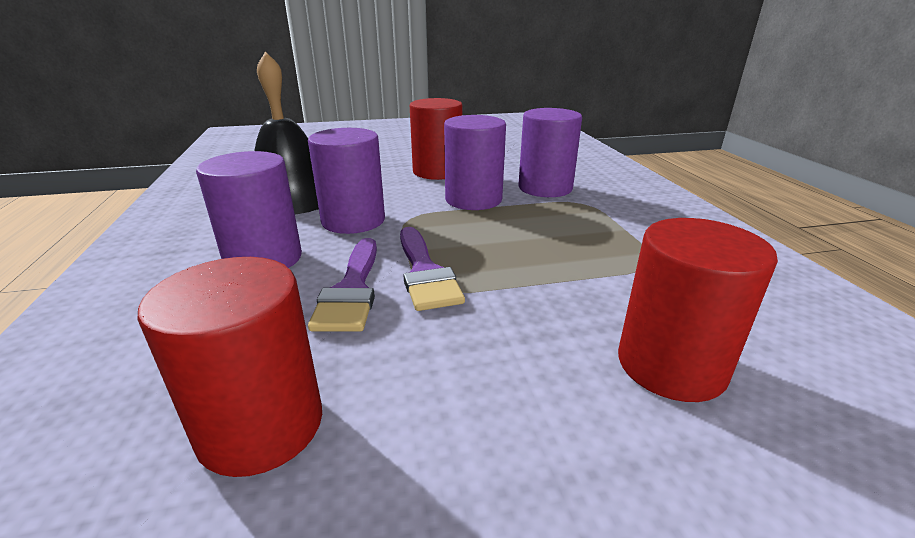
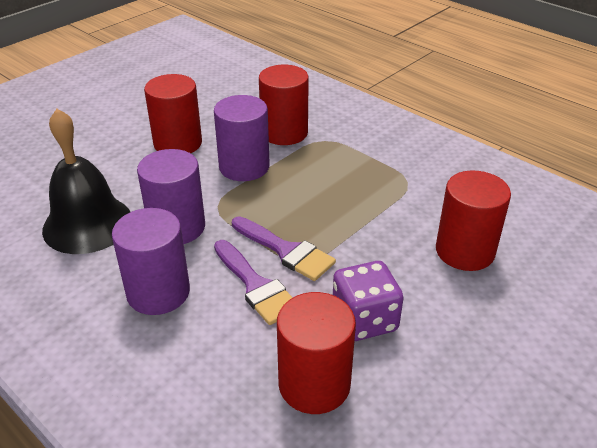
camera: 35 degrees left, 10 degrees up
(423, 381) = (364, 320): none -> purple dice
(545, 188) = (284, 133): purple cylinder -> red cylinder

